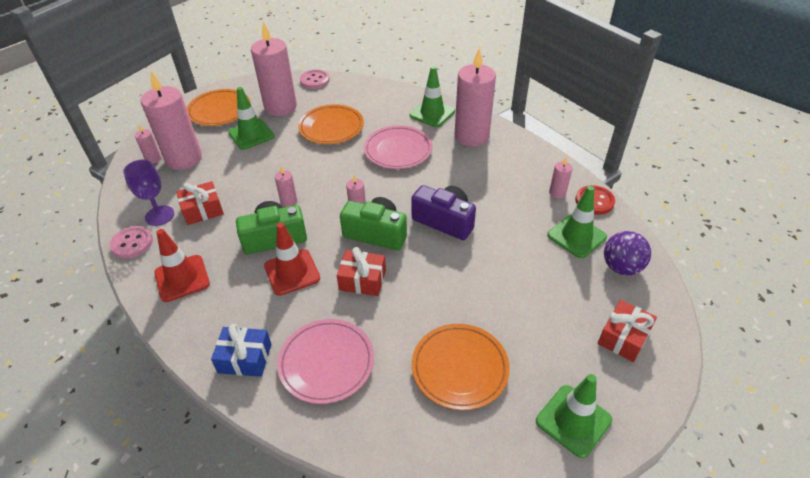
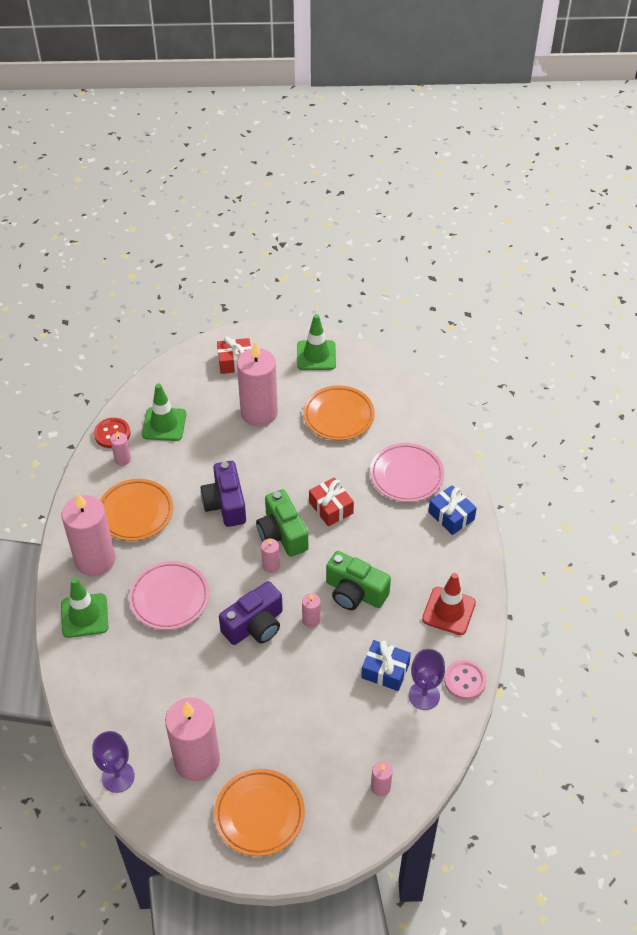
camera: 135 degrees left, 5 degrees up
(184, 159) = (352, 759): pink candle -> pink candle (259, 413)
(202, 210) = (385, 671): red gift -> blue gift
(251, 134) = (264, 739): green traffic cone -> none
(292, 272) = (370, 552): red traffic cone -> none
(315, 80) = (118, 777): pink button -> purple goblet
(324, 174) = (255, 625): none -> purple camera
(331, 128) = (187, 680): orange plate -> orange plate (135, 512)
(621, 267) = (173, 389): purple ball -> none

